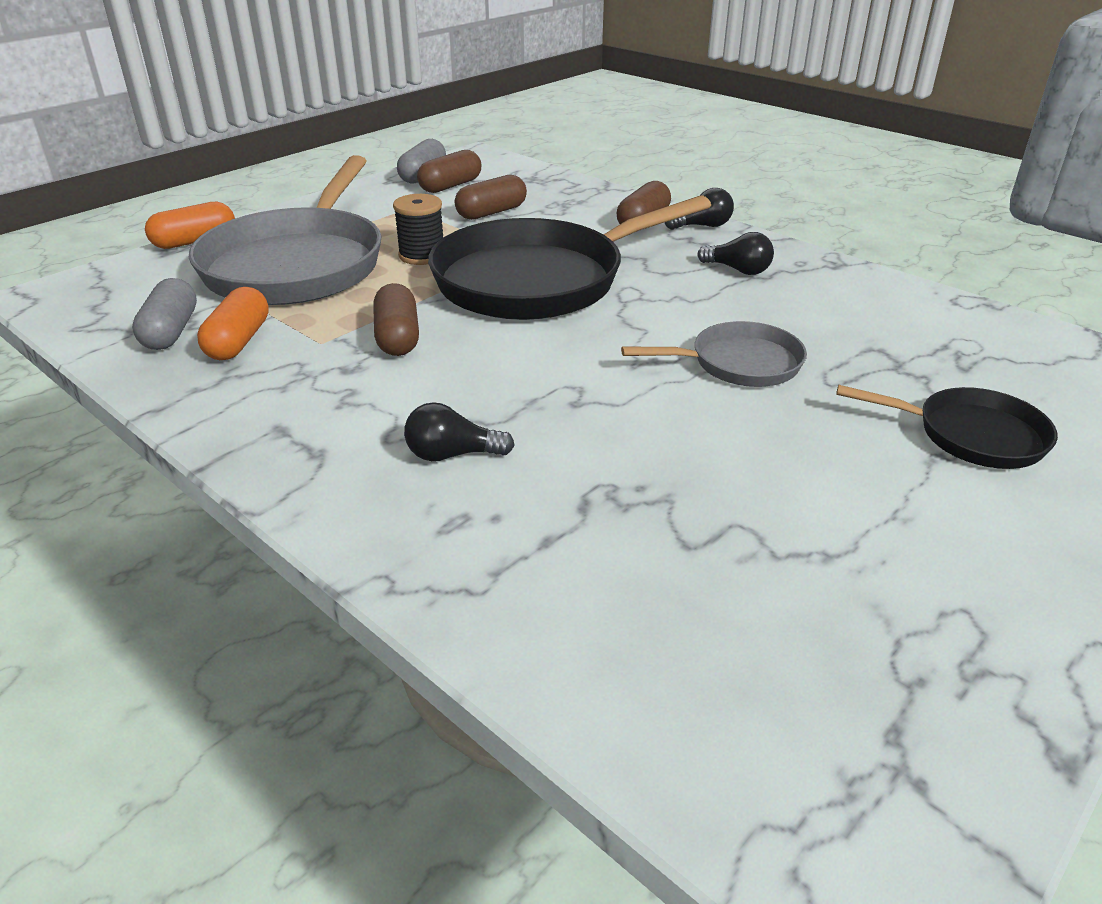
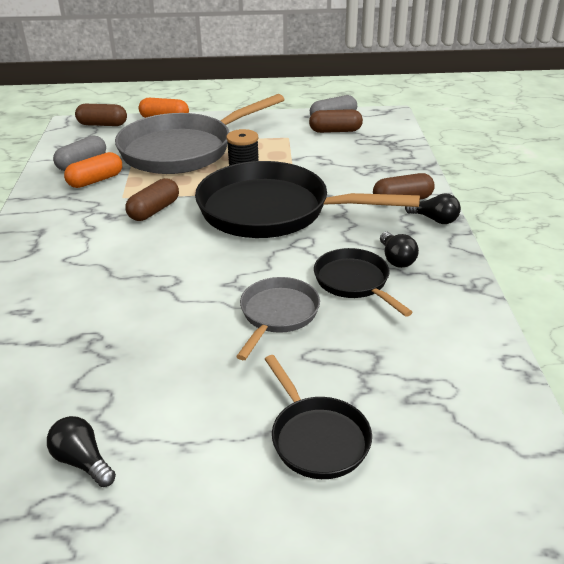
camera: 45 degrees right, 0 degrees up
(452, 454) = (72, 281): black light bulb -> black light bulb (82, 461)
(491, 212) = (325, 157): brown capsule -> brown capsule (102, 124)
(738, 364) = (277, 314): grey pan -> grey pan turned 105 degrees counterclockwise
(744, 304) = (354, 282): none -> black pan

